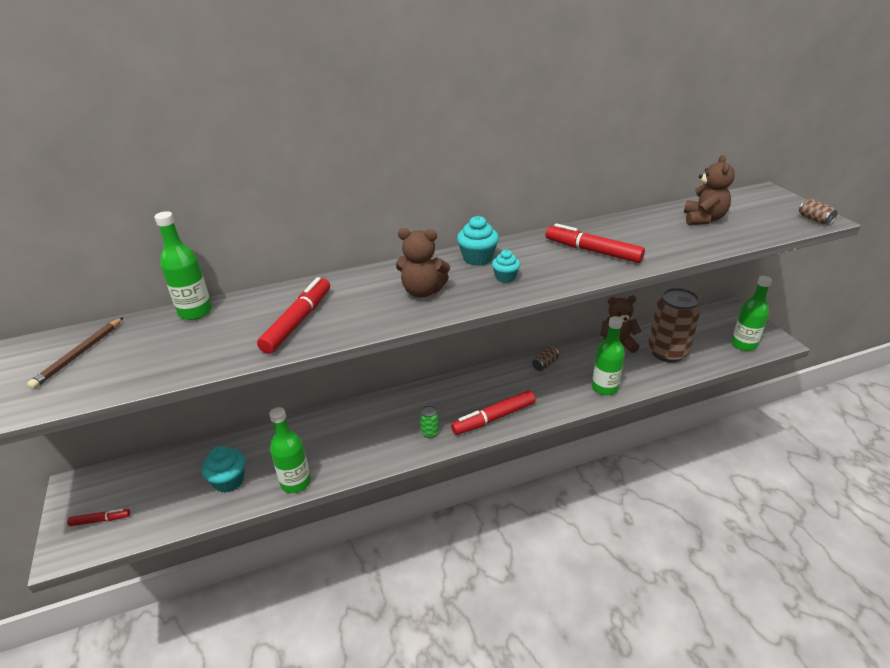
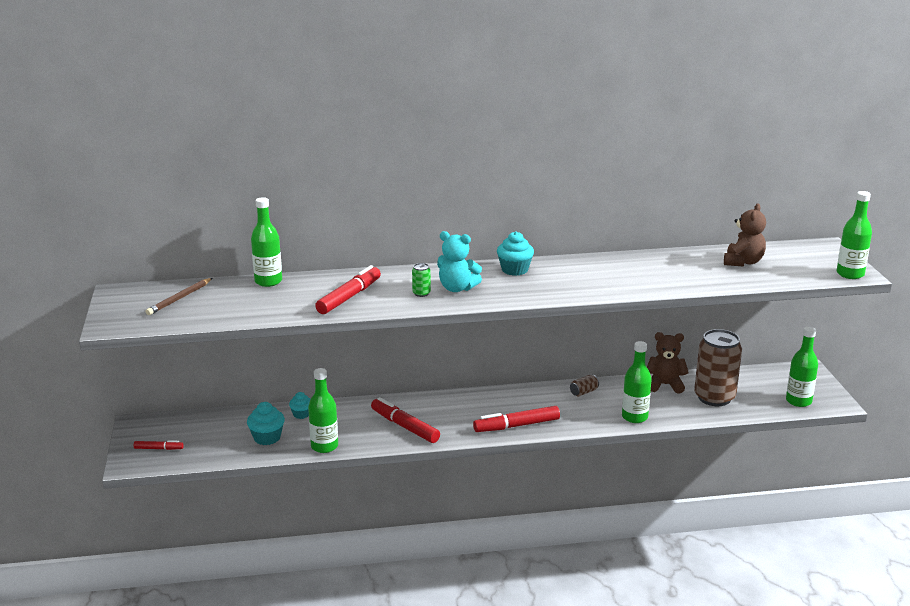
camera: 10 degrees right, 10 degrees down
(422, 291) = (457, 288): brown teddy bear -> turquoise teddy bear
(430, 432) = (453, 428): green can -> green can (421, 293)
(505, 277) = (532, 286): turquoise cupcake -> turquoise cupcake (301, 414)
(592, 251) = (620, 276): red marker -> red marker (405, 426)
(814, 220) = (850, 274): brown can -> green bottle

